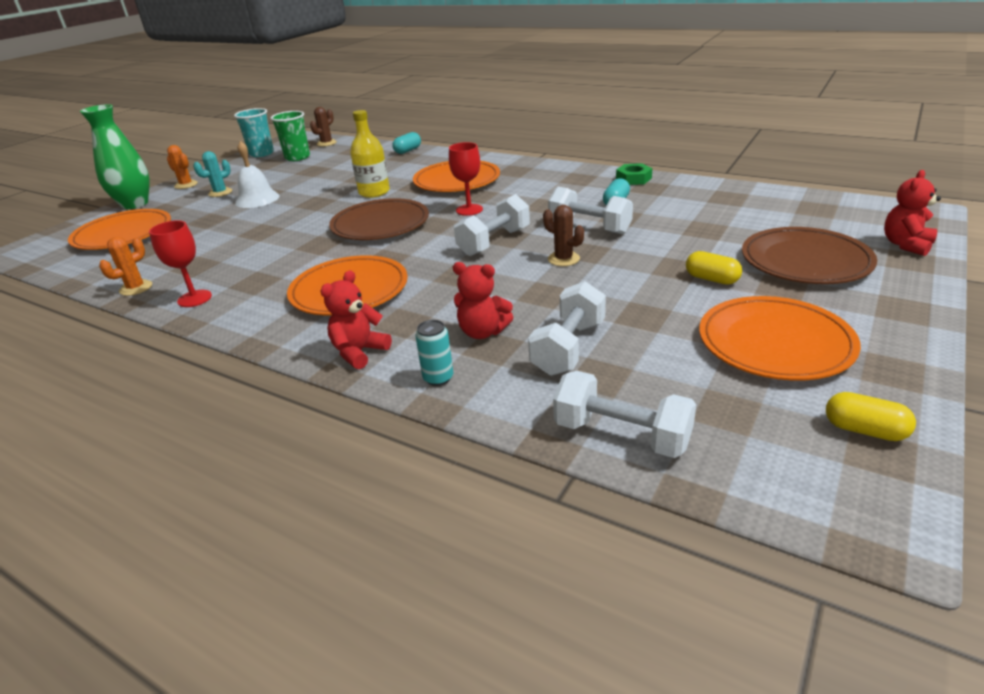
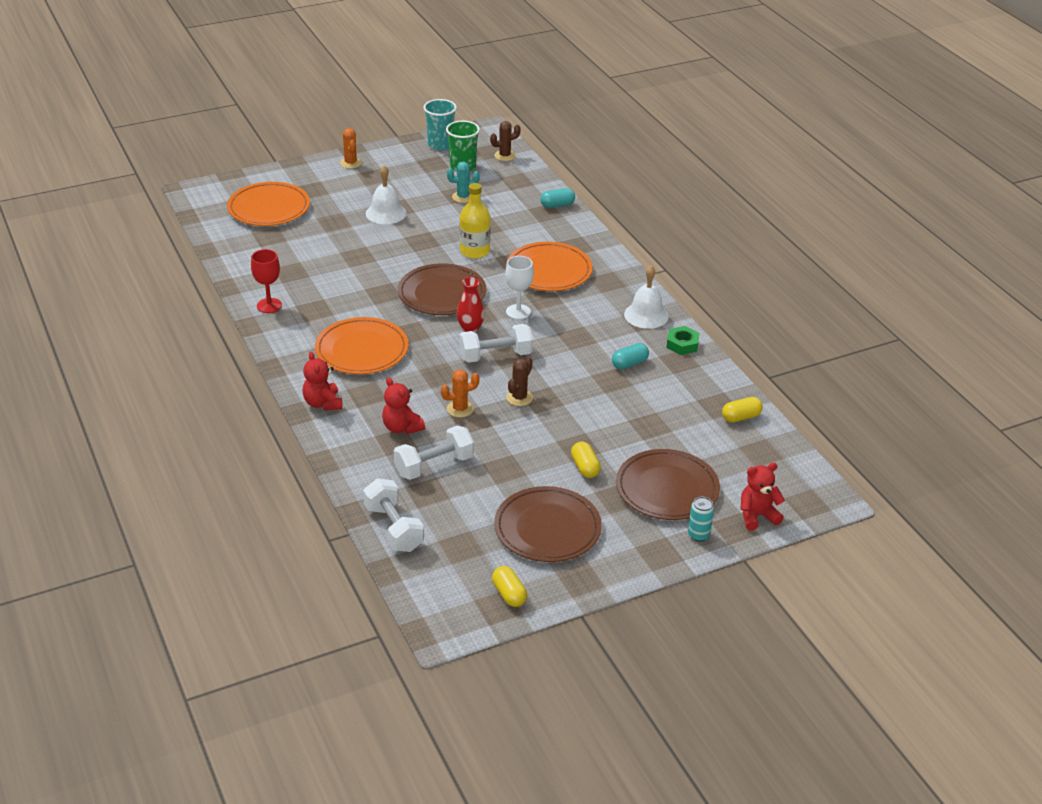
camera: 30 degrees right, 5 degrees up
(135, 204) = (299, 171): green vase -> none
(136, 288) = (242, 275): orange cactus -> orange cactus (460, 409)
(220, 192) = (367, 189): turquoise cactus -> turquoise cactus (463, 197)
(359, 352) = (323, 403): red teddy bear -> red teddy bear turned 90 degrees counterclockwise
(438, 378) = (345, 445): turquoise can -> turquoise can (698, 535)
(442, 235) = (470, 329): none -> red vase
(469, 210) = (518, 312): red goblet -> white goblet
(563, 259) = (519, 398): brown cactus -> brown cactus turned 45 degrees clockwise
(576, 175) = (646, 315): none -> white bell
(589, 227) = (575, 378): white dumbbell -> none
(758, 197) = (741, 417): none -> yellow capsule
(775, 343) = (547, 528): orange plate -> brown plate

